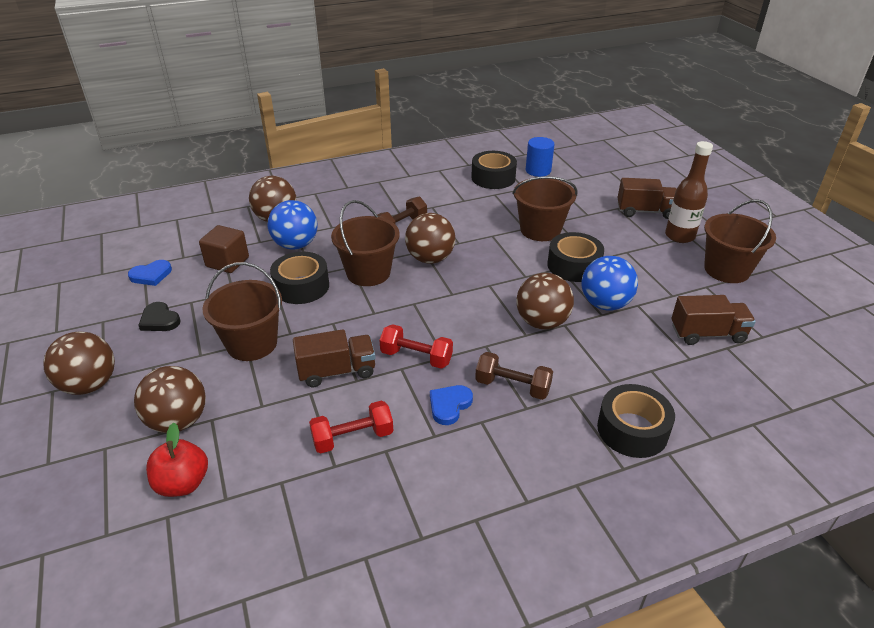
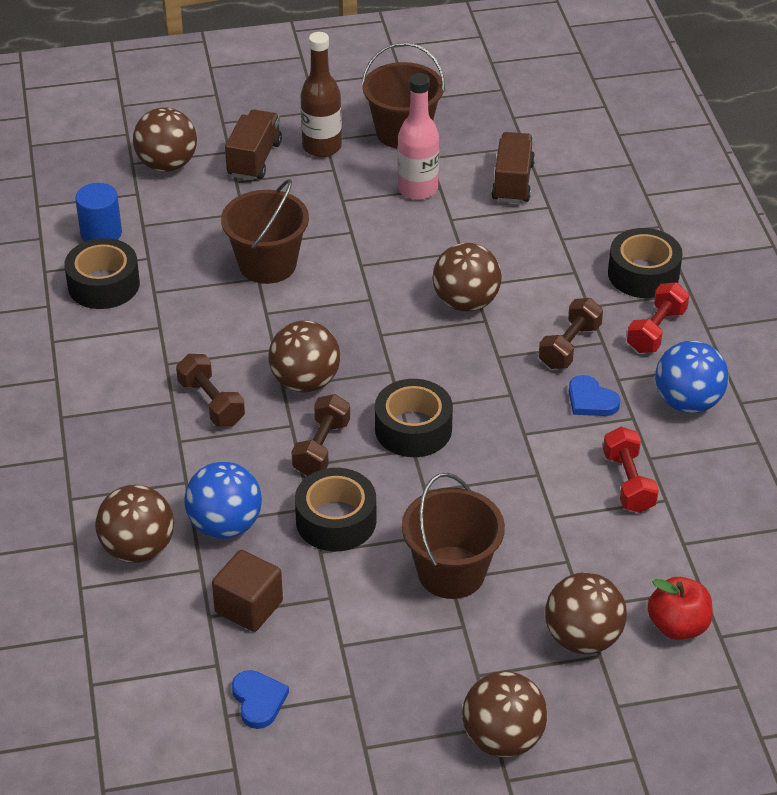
camera: 80 degrees left, 5 degrees up
(159, 320) = (377, 677): black heart -> none
(337, 371) = (520, 491): brown truck -> none
(368, 273) = (321, 448): brown bucket -> brown dumbbell
(416, 357) = (507, 418): red dumbbell -> red dumbbell (656, 331)
(573, 265) = (359, 252): black tape -> black tape (413, 429)
(605, 304) = (443, 244): blue ball -> blue ball (687, 402)
(616, 182) = (167, 164): none -> brown ball
(662, 284) = (417, 189): none -> pink bottle

